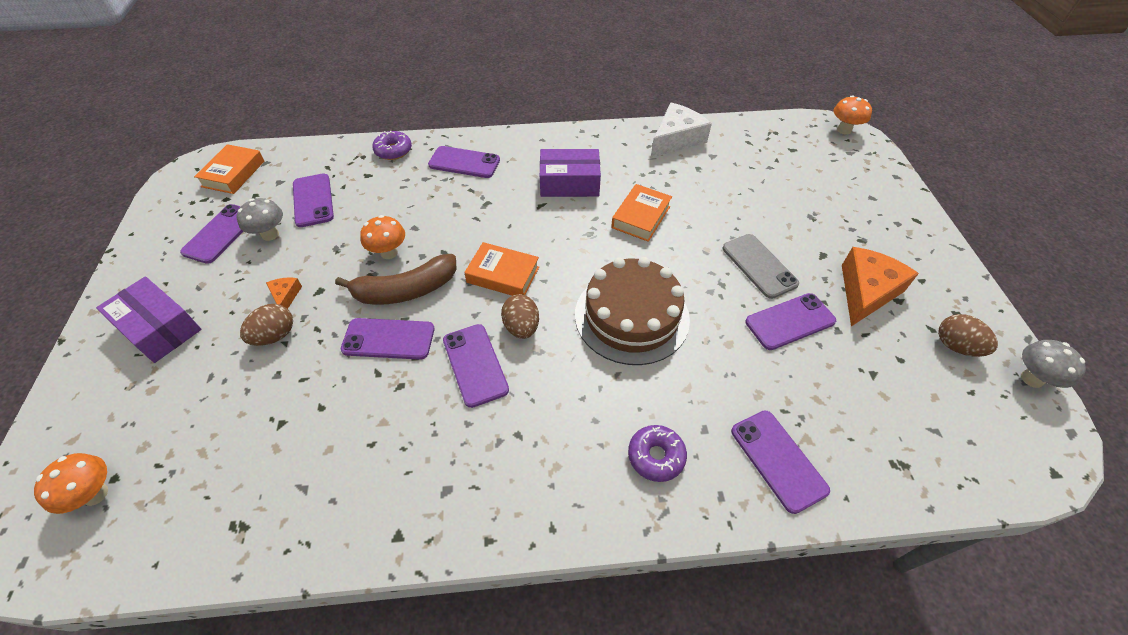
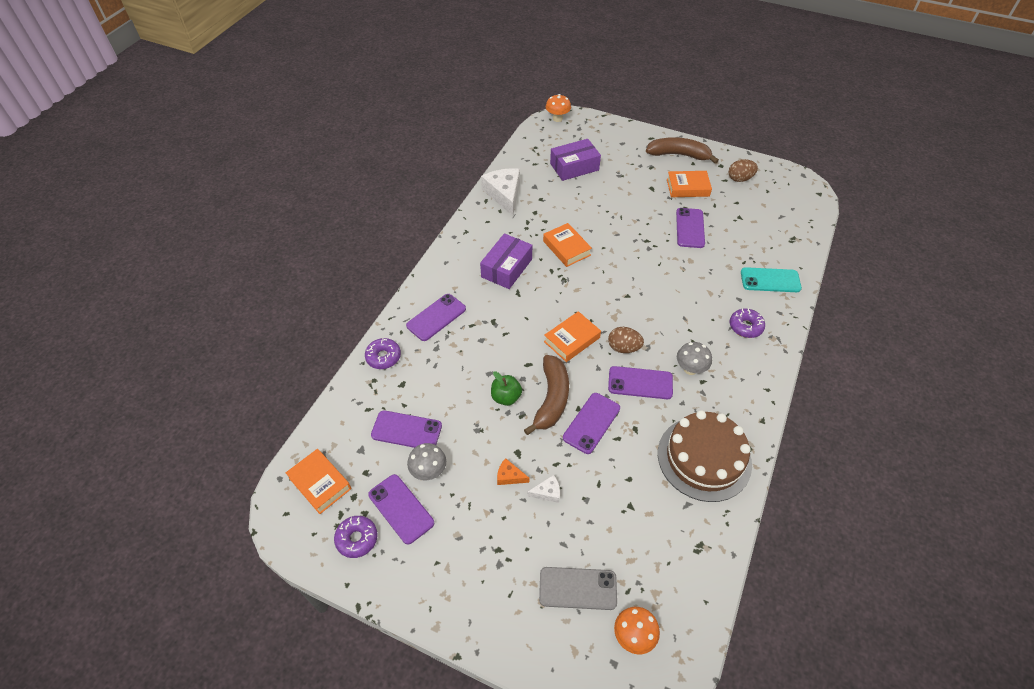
camera: 60 degrees left, 0 degrees up
(159, 328) = (490, 574): purple box -> purple box (574, 167)
(180, 220) = (357, 539): none -> purple donut
(275, 336) = (547, 492): brown egg -> white cheese
(389, 253) = (506, 397): orange mushroom -> green apple
(631, 316) = (646, 292): brown cake -> brown cake (704, 458)
(759, 266) = (643, 218): grey phone -> grey phone (578, 588)
(778, 460) = (770, 280): purple phone -> turquoise phone
(866, 291) = (687, 187): orange cheese -> orange book
(919, 259) = (678, 155): none -> brown banana
(1032, 379) = (771, 167): grey mushroom -> grey mushroom (690, 369)

